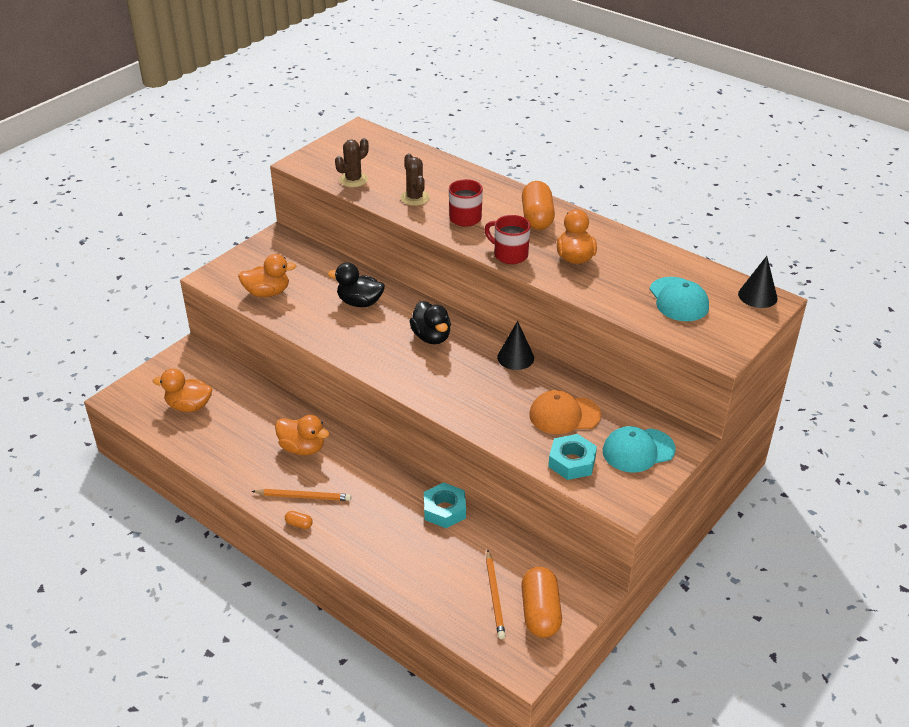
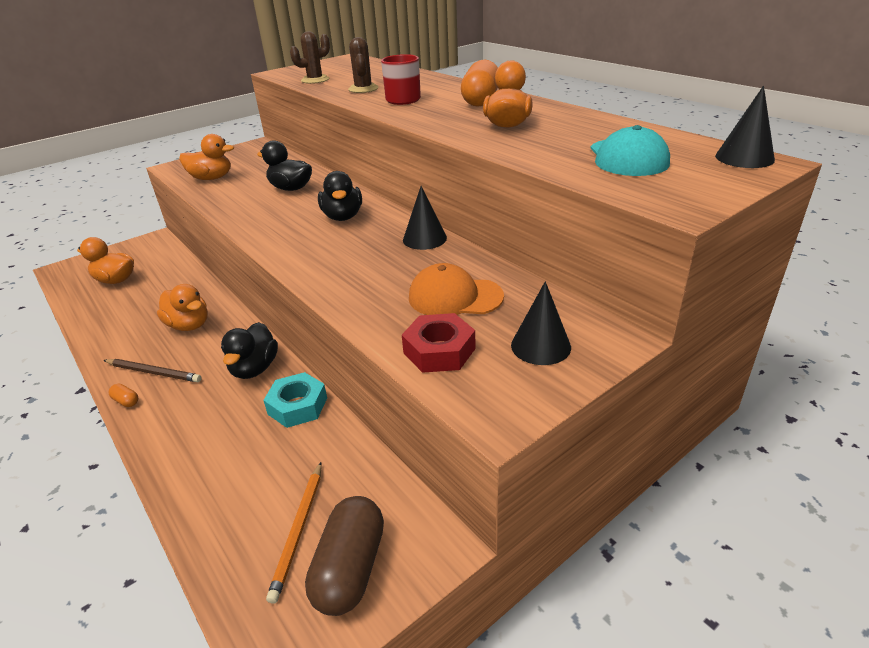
camera: 15 degrees right, 5 degrees down
(303, 496) = (154, 372): orange pencil -> brown pencil
(390, 483) = (254, 368): none -> black duck
(509, 255) = (432, 122): red mug -> none
(540, 612) = (350, 568): orange capsule -> brown capsule
(572, 462) = (439, 351): turquoise nut -> red nut
(638, 450) = (540, 346): turquoise cap -> black cone

